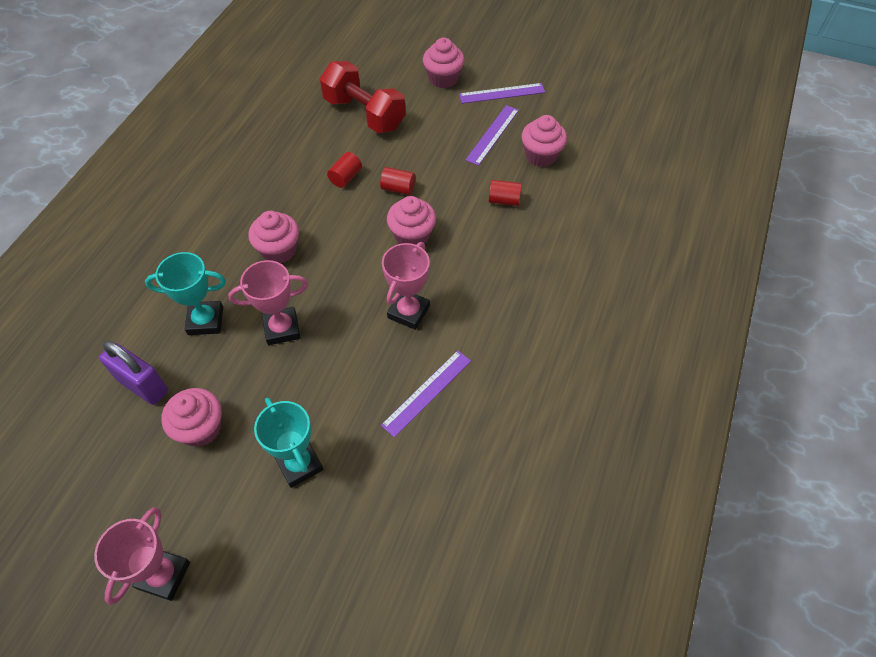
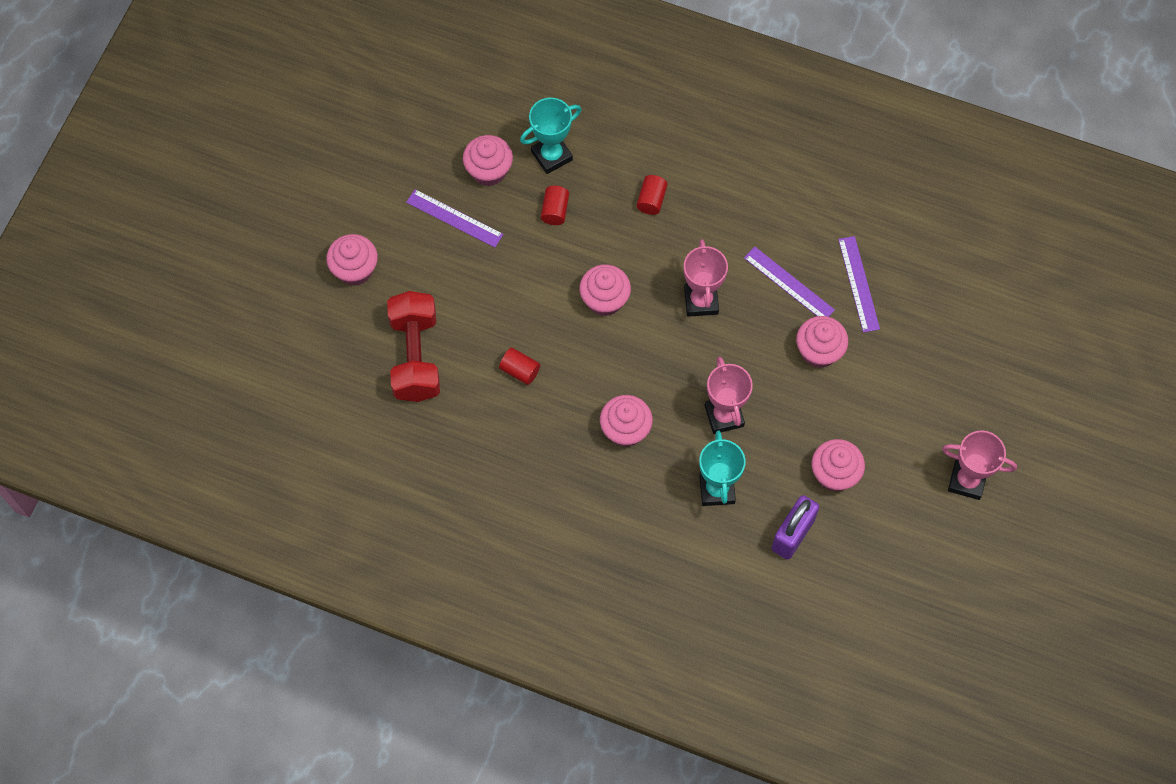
camera: 90 degrees left, 10 degrees up
(299, 464) = (864, 386): turquoise trophy -> turquoise trophy (551, 156)
(345, 419) = (819, 351): none -> pink cupcake
(364, 114) = (415, 356): red dumbbell -> red dumbbell turned 45 degrees counterclockwise
(398, 188) = (537, 315): red cylinder -> red cylinder (651, 200)
(408, 312) = (701, 301): pink trophy -> pink trophy turned 60 degrees clockwise
(502, 93) = (384, 206): purple ruler -> purple ruler (858, 284)

